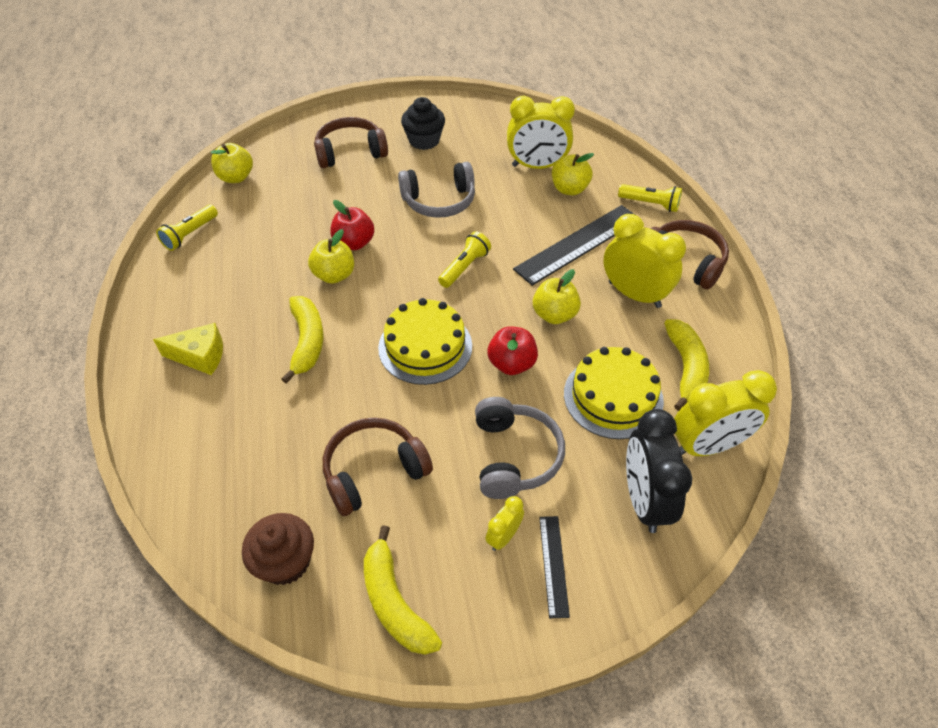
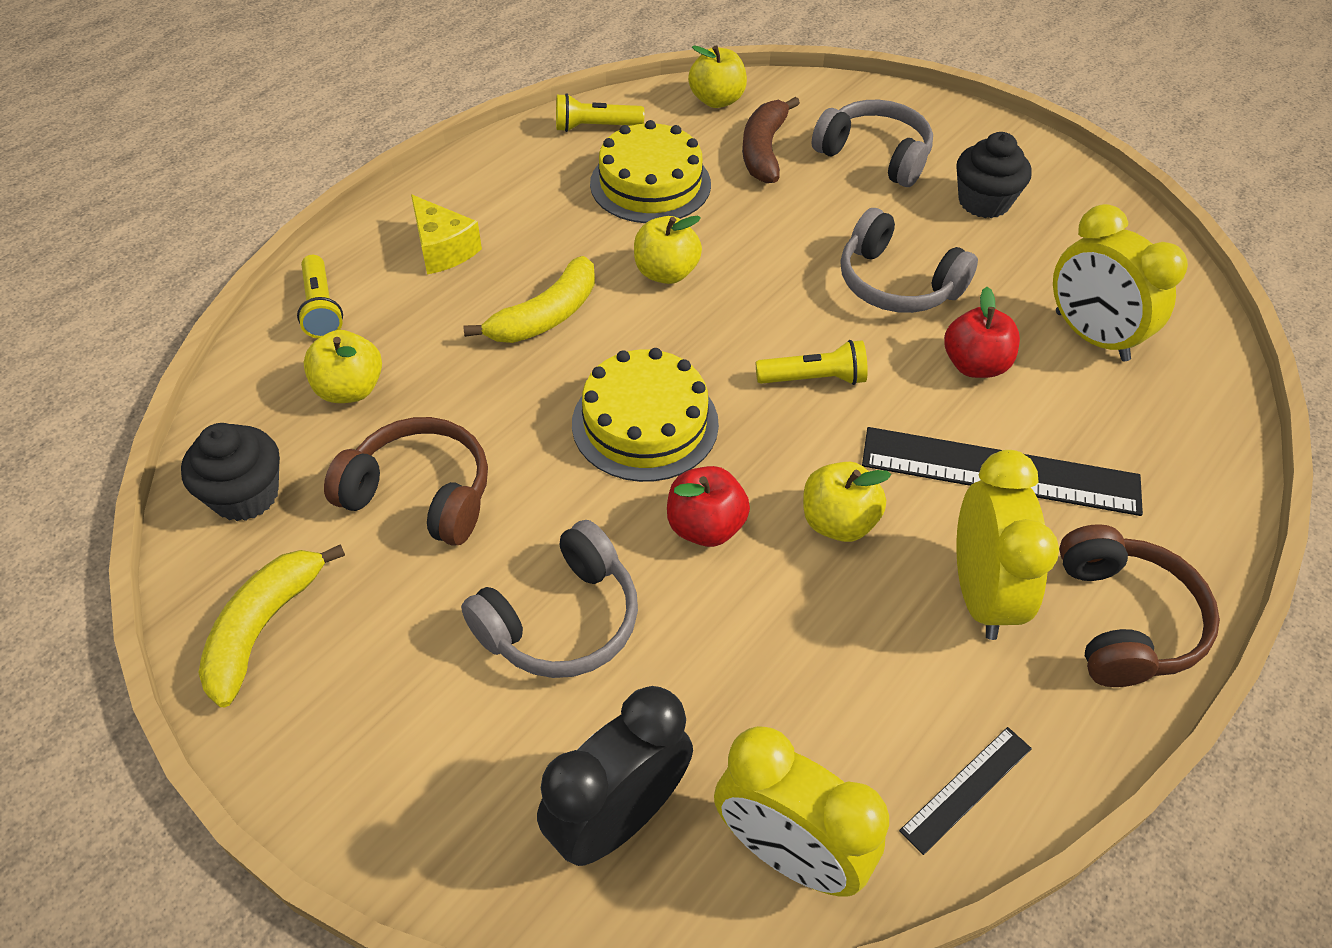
camera: 50 degrees right, 0 degrees up
(285, 562) = (245, 495): brown cupcake -> black cupcake
(296, 185) = (764, 150): none -> brown banana
(350, 152) = (874, 156): brown headphones -> grey headphones
(354, 243) = (734, 256): red apple -> red apple (974, 365)
(503, 536) = (431, 683): yellow clock -> none
(553, 565) = (431, 765): black ruler -> black ruler (966, 789)
(569, 189) = (1093, 398): yellow apple -> yellow apple (350, 389)
(613, 397) = (762, 676): yellow cake -> yellow cake (650, 184)
(650, 204) = (1190, 509): yellow flashlight -> yellow flashlight (321, 308)
(685, 368) = (908, 741): yellow banana -> none

